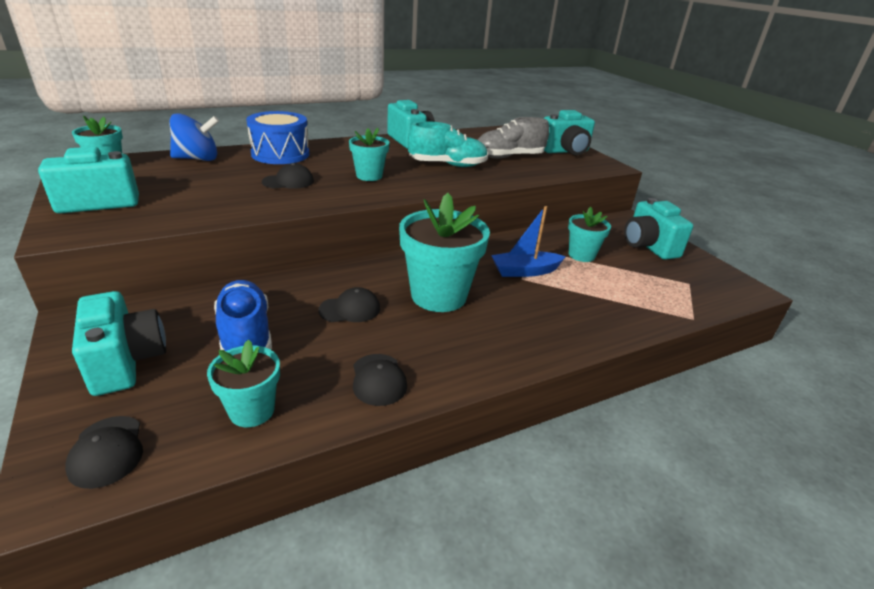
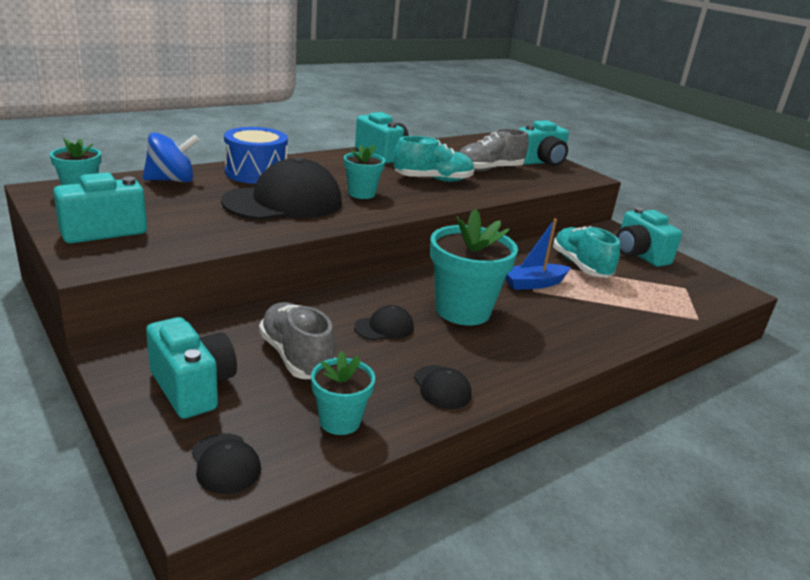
camera: 10 degrees left, 5 degrees down
(246, 335) = (296, 357): blue shoe -> grey shoe
(288, 181) = (283, 202): black cap -> black cap, size x2.27
(581, 255) = (580, 266): turquoise flower pot -> turquoise shoe

